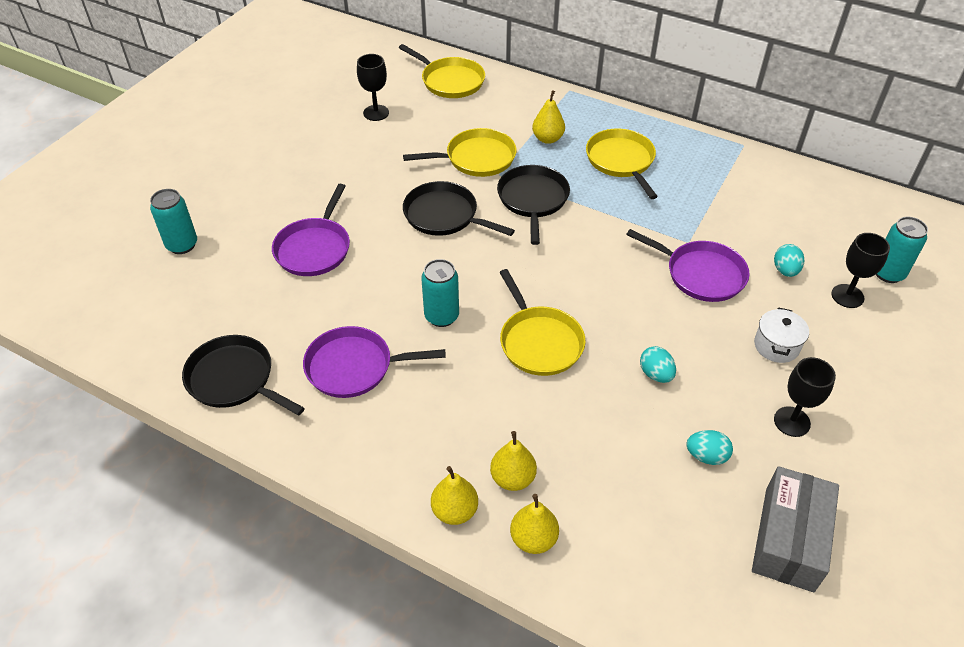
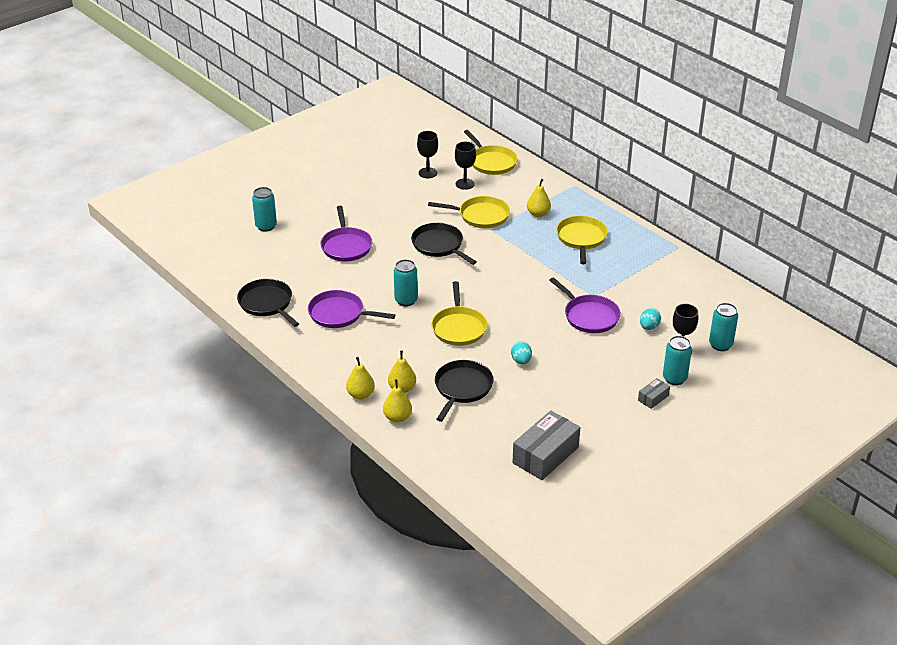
camera: 20 degrees right, 10 degrees down
(314, 249) = (346, 246): purple pan -> purple pan turned 45 degrees counterclockwise
(533, 200) = (504, 249): black pan -> black pan (462, 388)
(706, 456) = (524, 407): turquoise egg -> none
(776, 346) = (610, 365): white pot -> none
(792, 421) = (590, 404): black goblet -> black goblet (465, 184)
(865, 384) = (653, 398): none -> grey box
(870, 343) = (674, 378): none -> turquoise can

